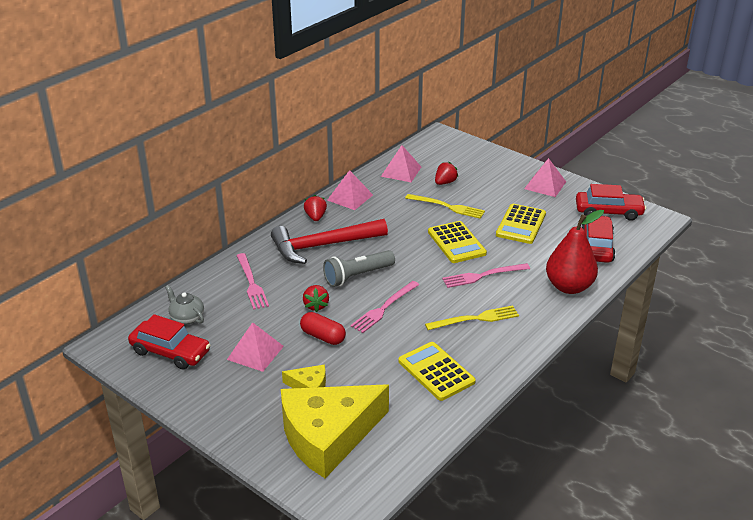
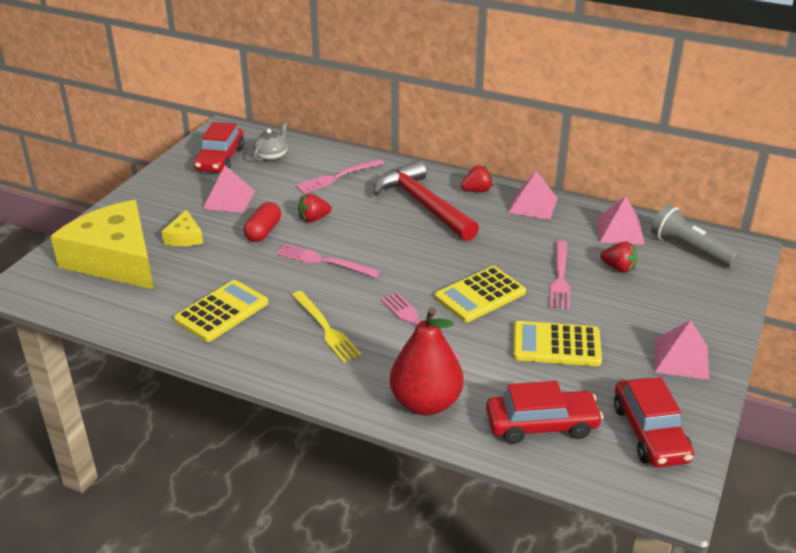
camera: 75 degrees right, 0 degrees up
(357, 276) = (376, 235): grey flashlight -> grey flashlight (689, 249)
(447, 207) = (560, 277): yellow fork -> pink fork

